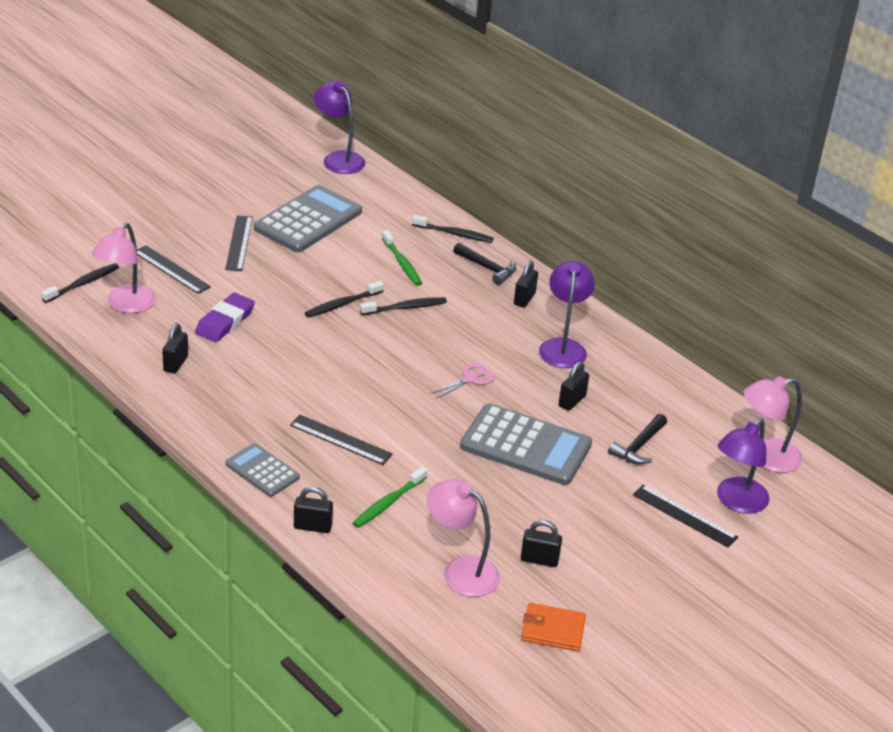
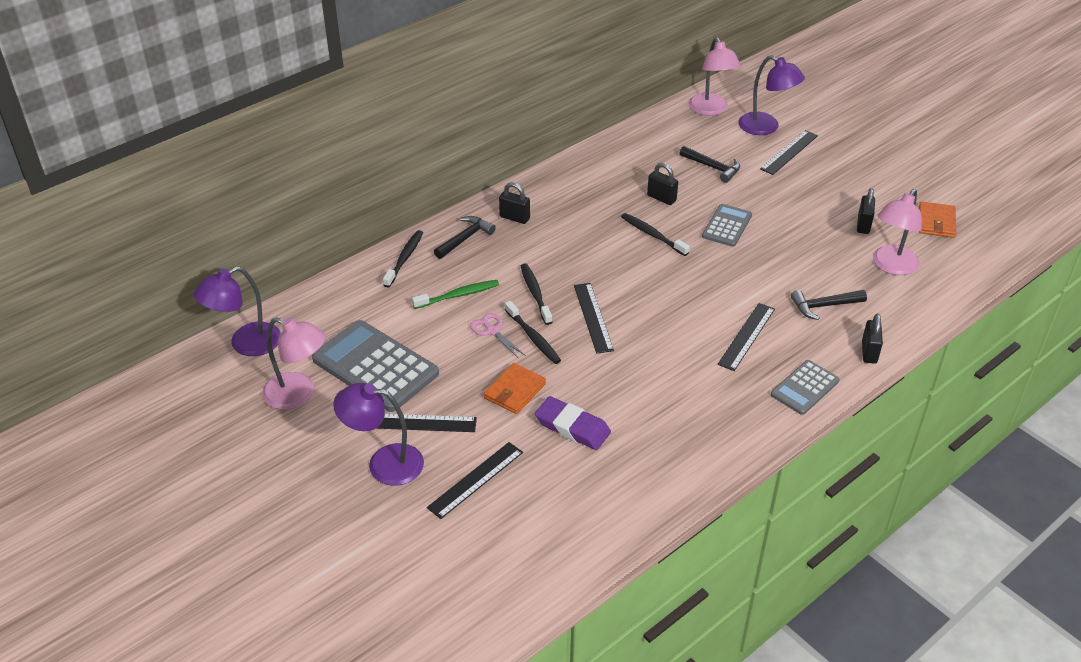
camera: 85 degrees left, 5 degrees up
(83, 284) = (509, 562): black toothbrush -> black toothbrush (652, 235)
(126, 305) = (550, 516): pink lamp -> pink lamp (298, 394)
(175, 363) = (652, 463): black padlock -> none
(273, 292) = (514, 391): none -> orange wallet
(370, 341) = (593, 317): none -> black ruler
(388, 503) = (823, 306): green toothbrush -> black hammer
(471, 379) = (641, 254): pink scissors -> pink scissors (492, 331)
(526, 445) = (727, 226): grey calculator -> grey calculator, size x0.56
(563, 347) = (585, 199): purple lamp -> purple lamp (384, 463)

